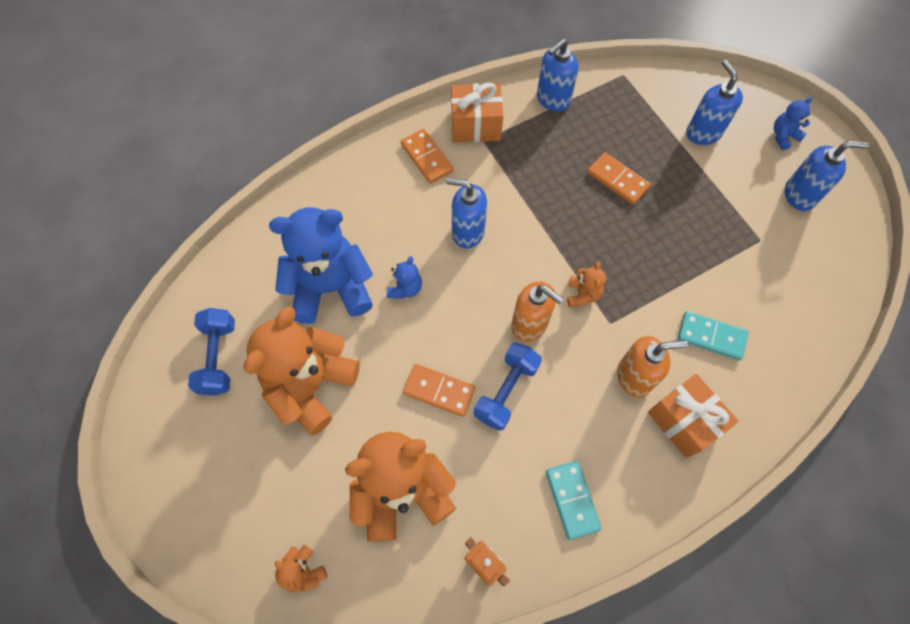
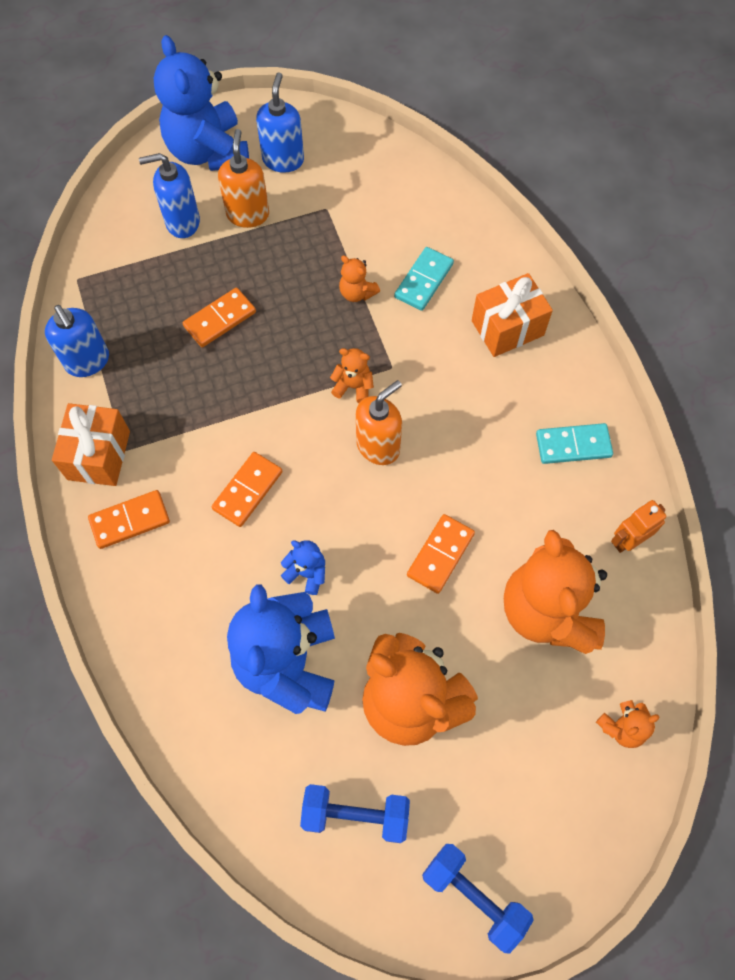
camera: 80 degrees left, 0 degrees up
(467, 232) = (248, 490): blue soap dispenser -> orange domino
(506, 391) = (451, 485): blue dumbbell -> blue dumbbell (473, 896)
(634, 377) = (455, 359): orange soap dispenser -> orange soap dispenser (248, 214)
(678, 281) = (357, 293): none -> orange teddy bear
(783, 136) = (208, 152): blue teddy bear -> blue teddy bear, size x2.34

